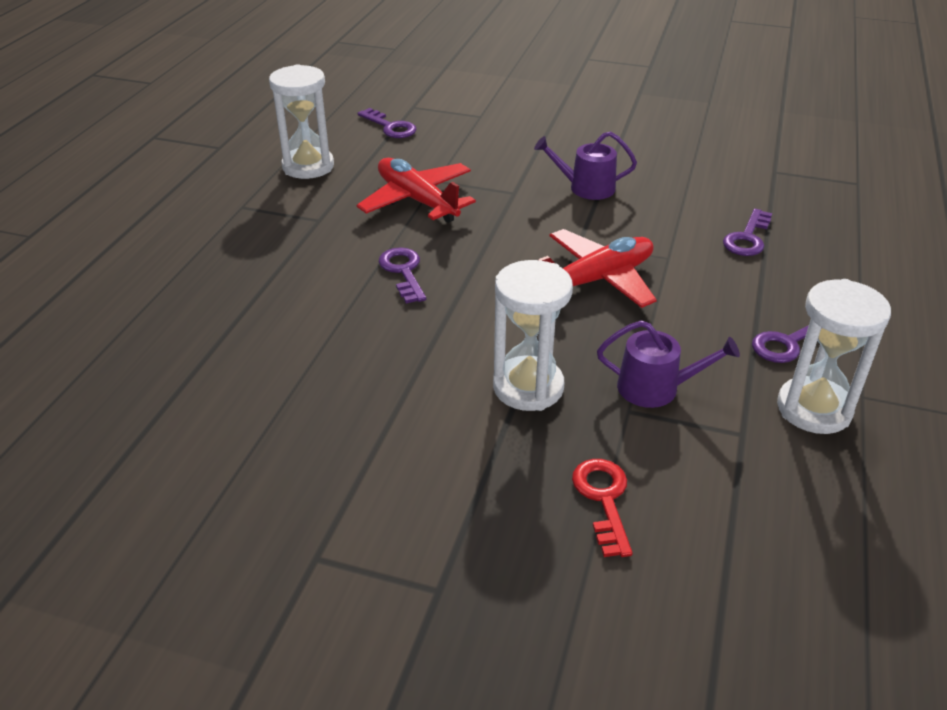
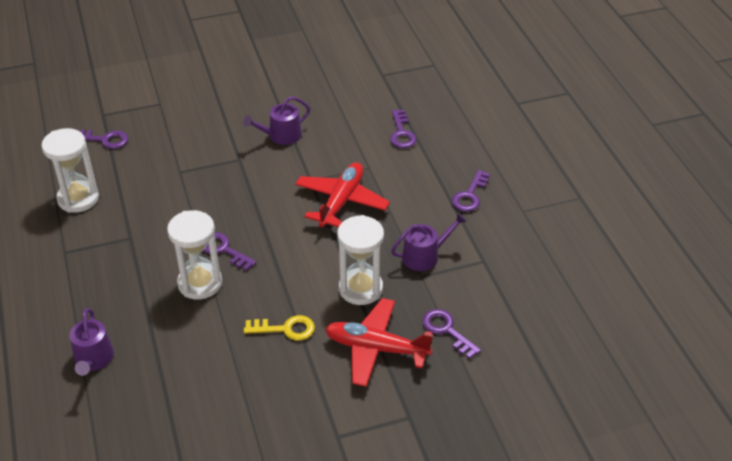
camera: 35 degrees left, 5 degrees up
(149, 317) = (93, 359): none -> purple watering can
(386, 388) = (285, 329): none -> yellow key
(417, 200) = (182, 193): red plane -> red plane (376, 348)
(603, 500) = (447, 330): red key -> purple key
(814, 409) = (506, 230): white hourglass -> white hourglass (200, 283)

